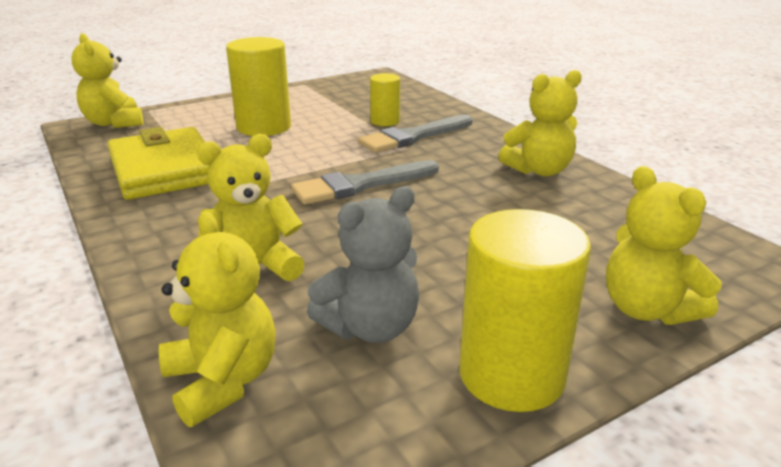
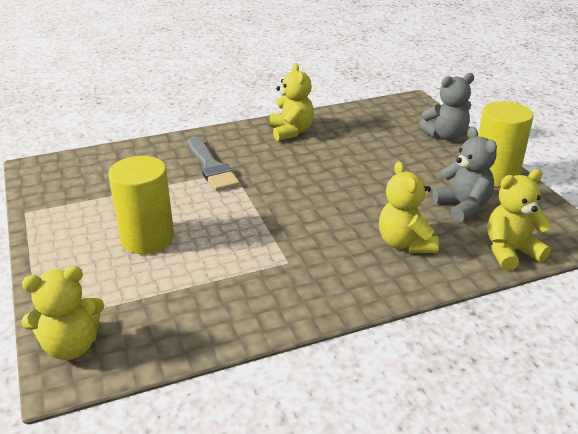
camera: 80 degrees left, 5 degrees up
(164, 169) = (229, 294): yellow wallet -> none
(360, 185) = (293, 197): grey brush -> none
(385, 121) = (169, 176): yellow cylinder -> none
(647, 309) = (445, 136): yellow teddy bear -> grey teddy bear

